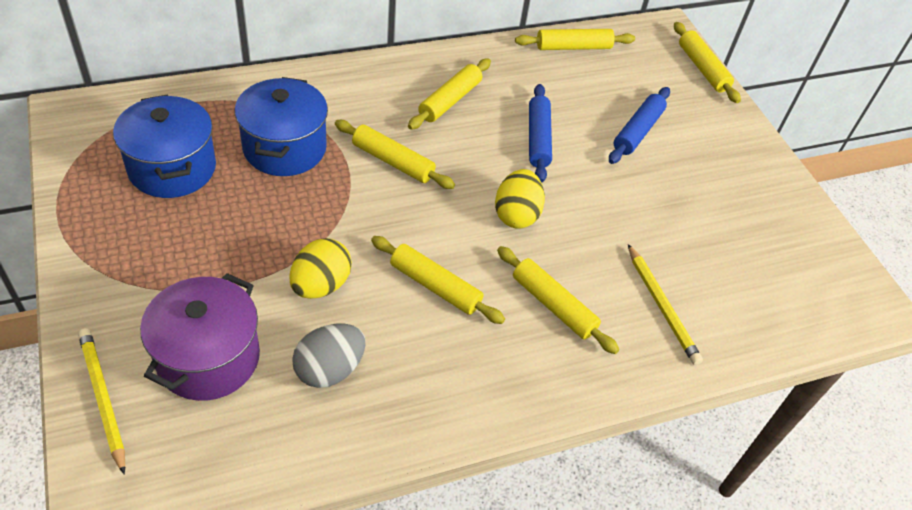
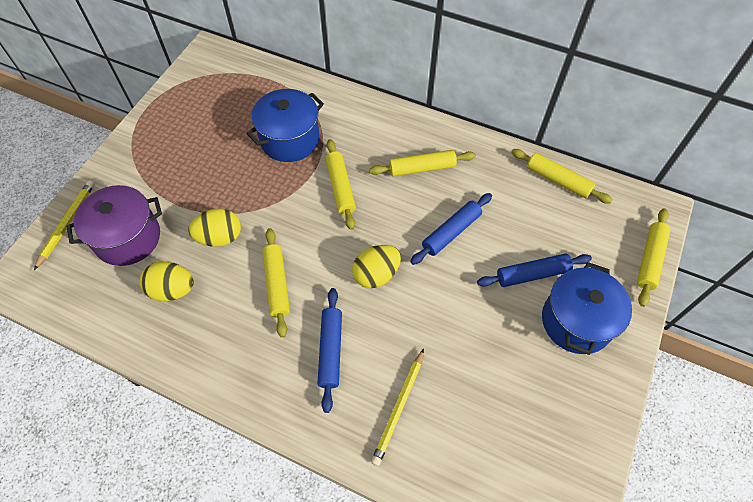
camera: 50 degrees right, 10 degrees up
(172, 168) = (221, 115): blue pot -> blue pot (576, 321)
(329, 369) = (172, 290): grey egg -> yellow egg
(553, 305) = (331, 350): yellow rolling pin -> blue rolling pin

